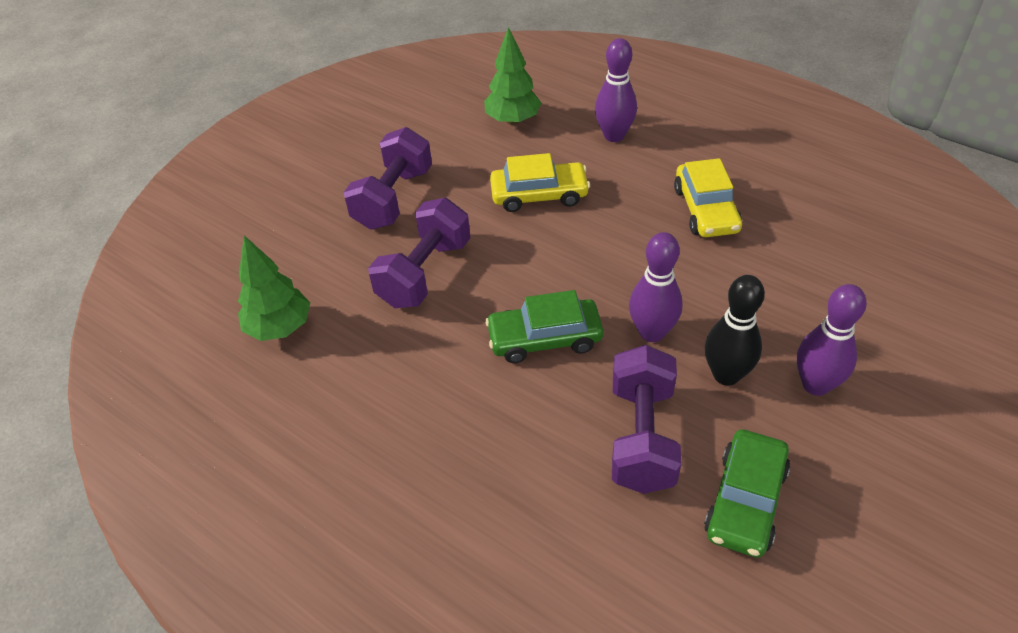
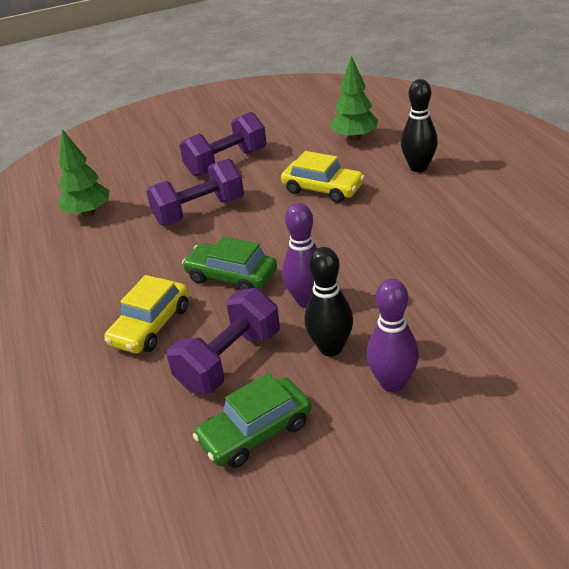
camera: 35 degrees right, 10 degrees down
(614, 136) = (418, 167): purple bowling pin -> black bowling pin
(706, 210) = (436, 237): yellow car -> yellow car (151, 325)

